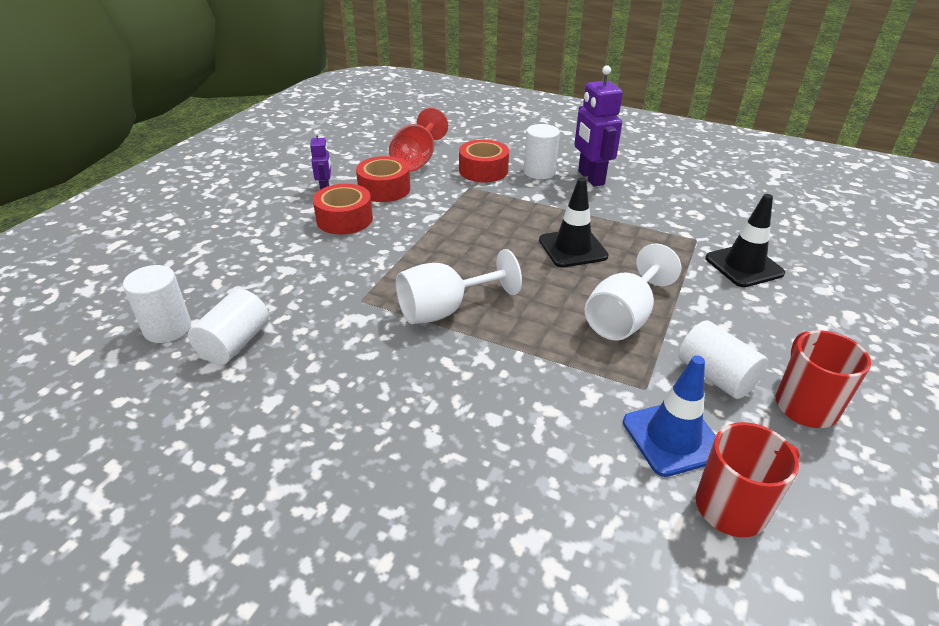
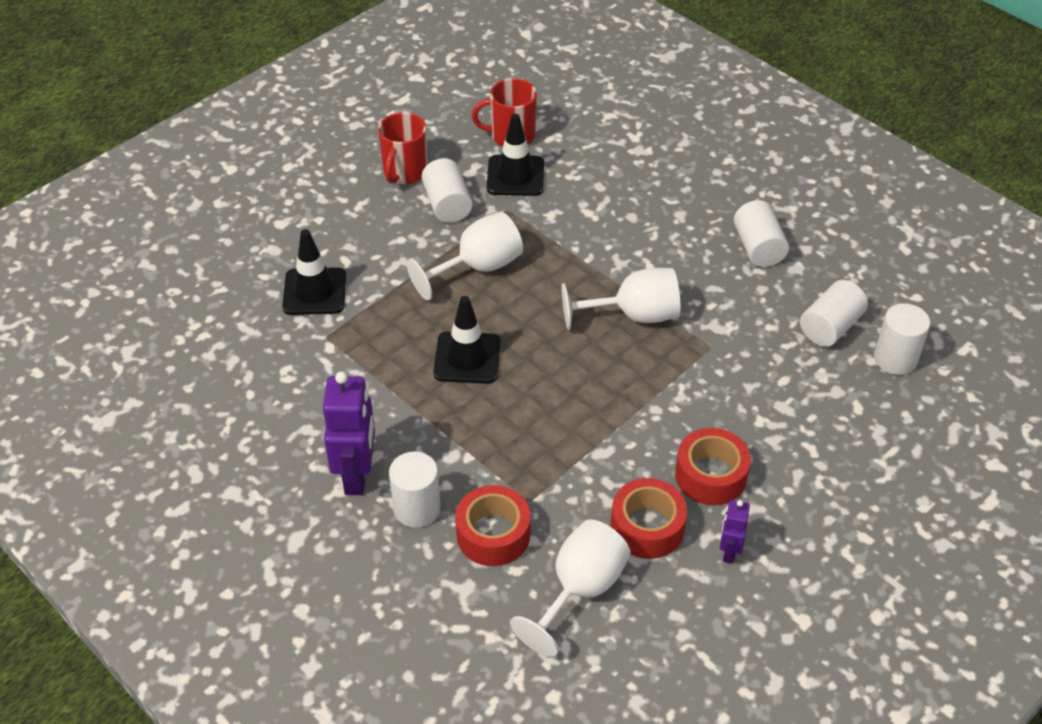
camera: 160 degrees left, 10 degrees up
(321, 416) = (758, 248): none -> white cylinder
(417, 160) = (579, 590): red goblet -> white goblet
(673, 438) = (515, 176): blue traffic cone -> black traffic cone

